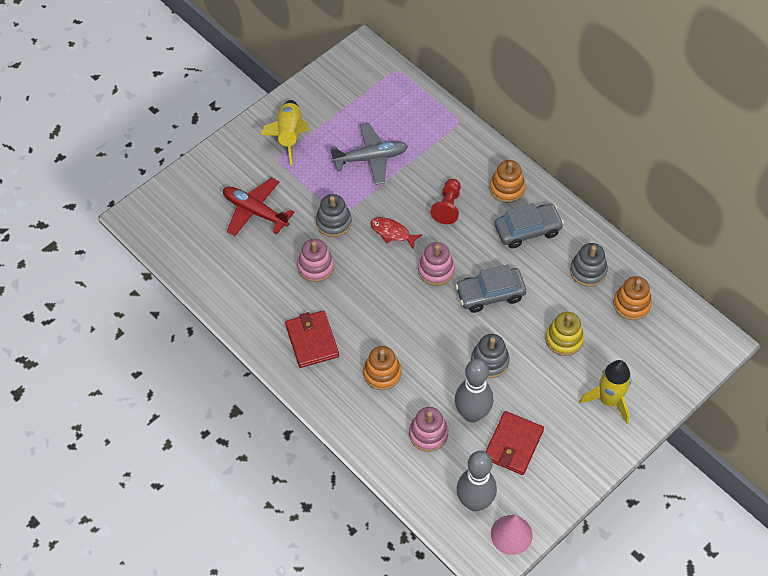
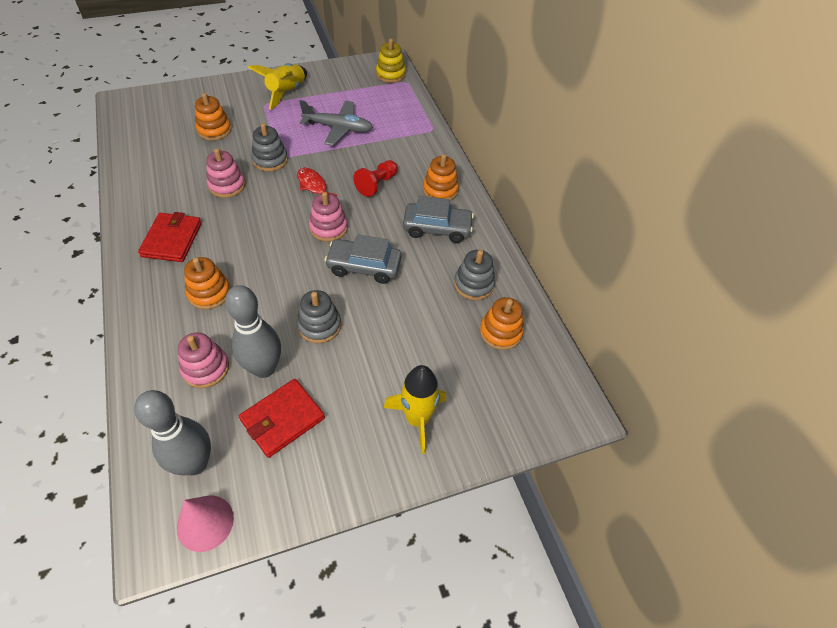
camera: 20 degrees right, 5 degrees down
(255, 211) = (214, 130): red plane -> orange stacking toy
(564, 339) = (408, 336): yellow stacking toy -> yellow stacking toy (390, 74)

